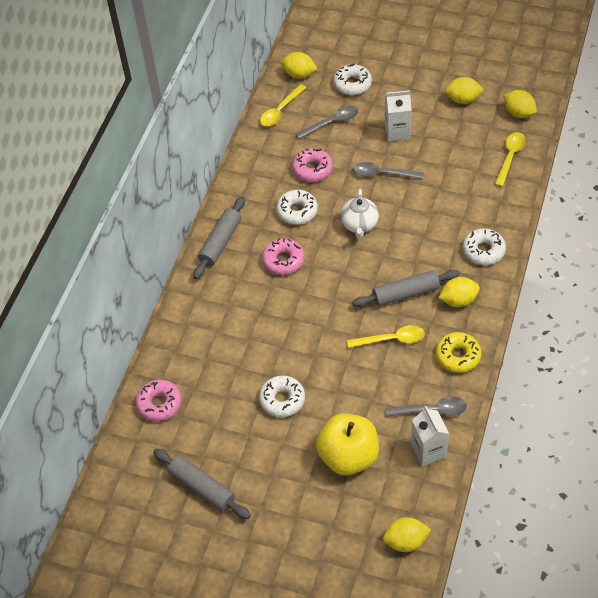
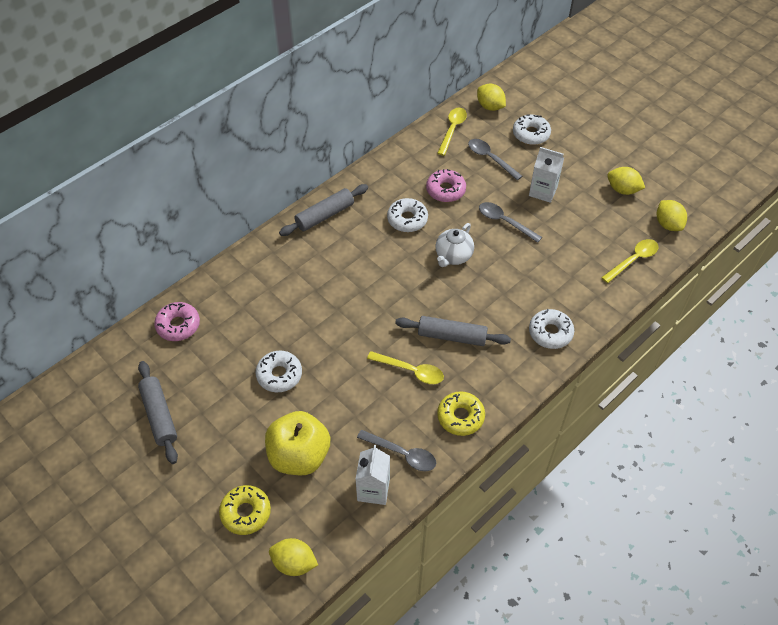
camera: 25 degrees right, 0 degrees up
(280, 111) = (452, 129): yellow spoon -> yellow spoon turned 135 degrees clockwise
(283, 260) = (366, 255): pink donut -> none
(332, 122) = (490, 158): grey spoon -> grey spoon turned 135 degrees counterclockwise
(337, 525) = (246, 512): none -> yellow donut
(458, 300) = (496, 366): yellow lemon -> none

